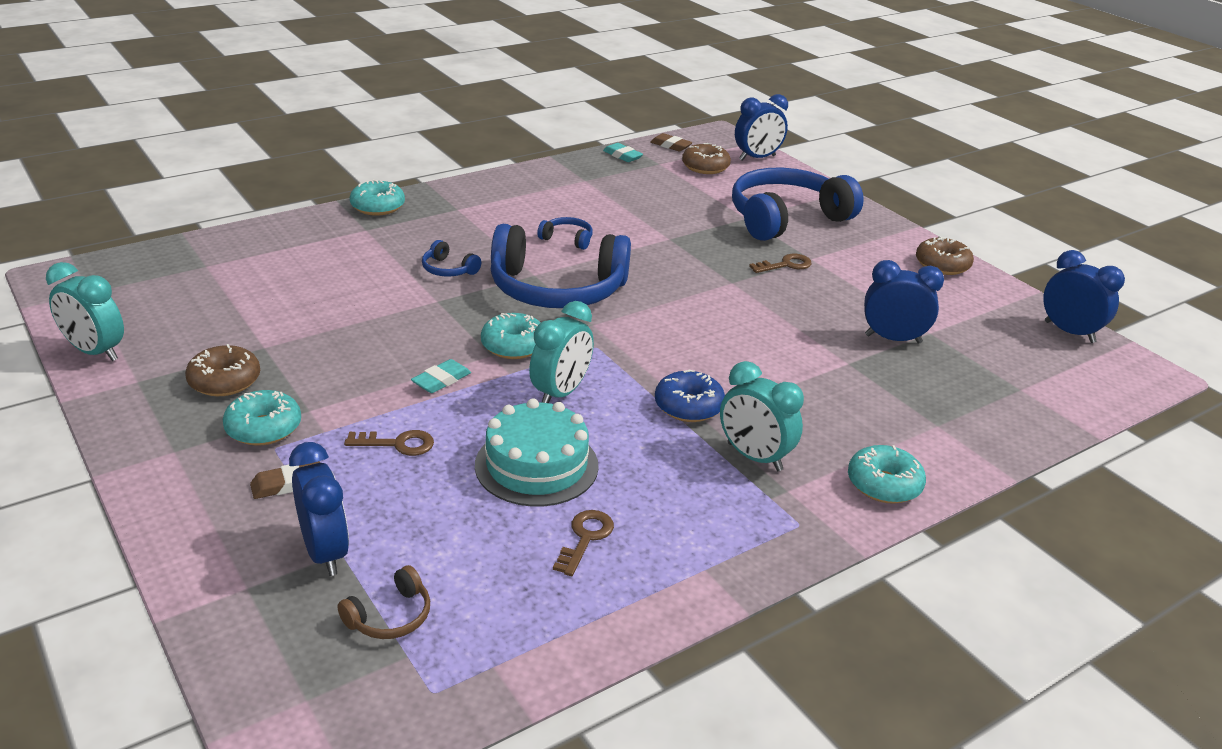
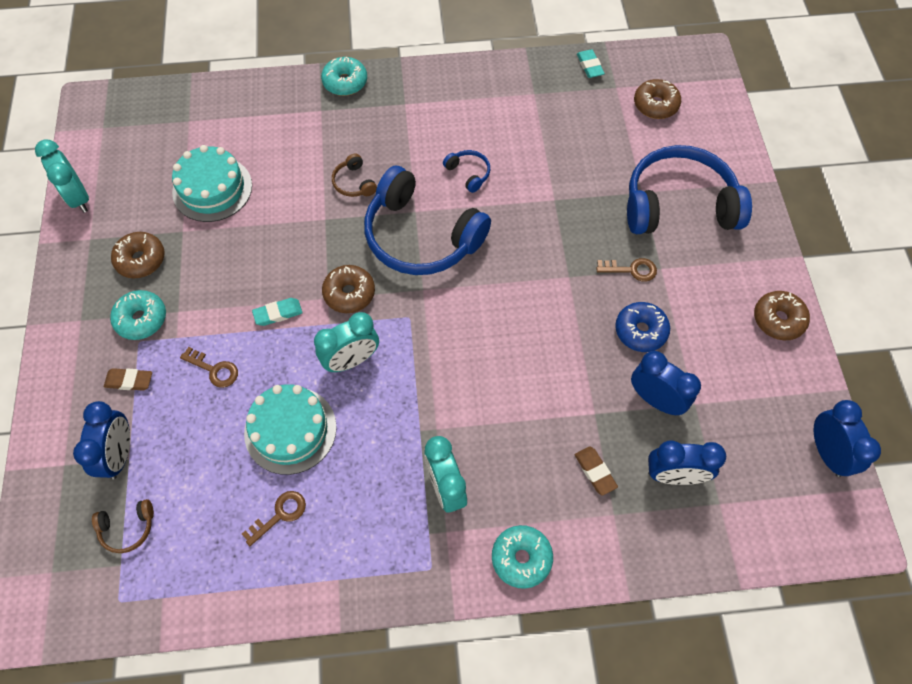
camera: 30 degrees right, 30 degrees up
(278, 308) = (212, 189): none -> turquoise cake
(448, 269) = (354, 183): blue headphones -> brown headphones
(513, 346) = (349, 293): turquoise donut -> brown donut
(670, 146) = (645, 62): brown eraser -> brown eraser (595, 472)
(688, 406) = (434, 413): blue donut -> blue donut (640, 331)
(757, 158) = (715, 105): blue clock -> blue clock (674, 475)

